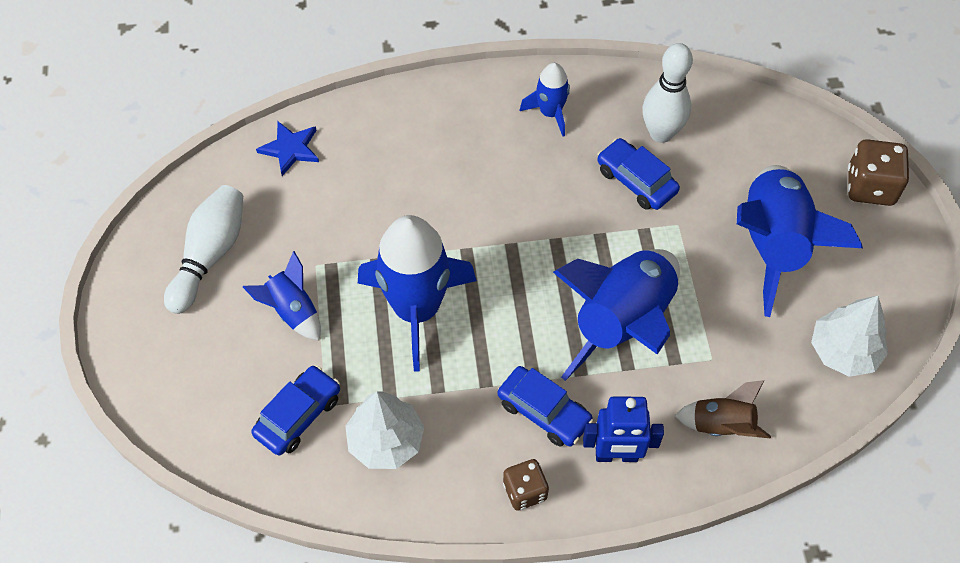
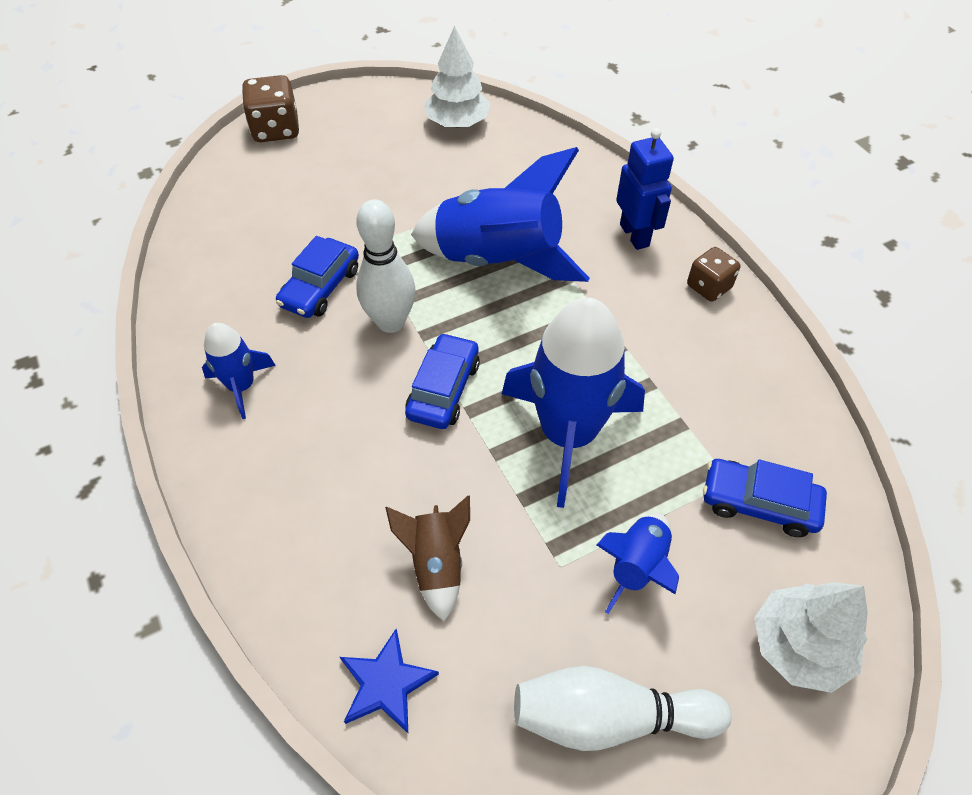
camera: 110 degrees left, 5 degrees down
(386, 441) = (732, 409): white tree -> white tree (799, 646)
(544, 412) = (624, 294): blue car -> blue car (443, 389)
(661, 133) = (248, 281): white bowling pin -> white bowling pin (391, 322)
(721, 425) = (566, 178): brown rocket -> brown rocket (436, 564)
(773, 245) = (365, 178): blue rocket -> none

